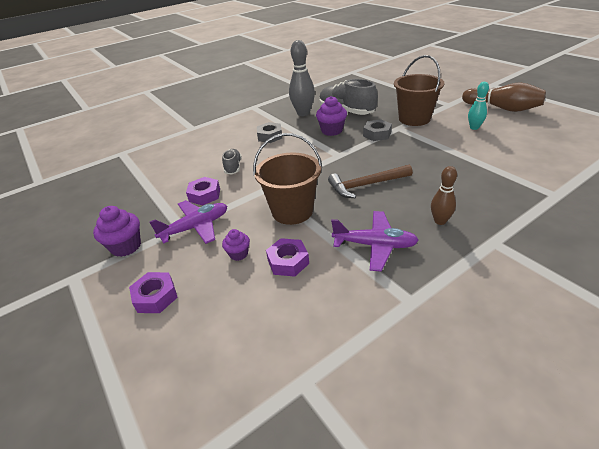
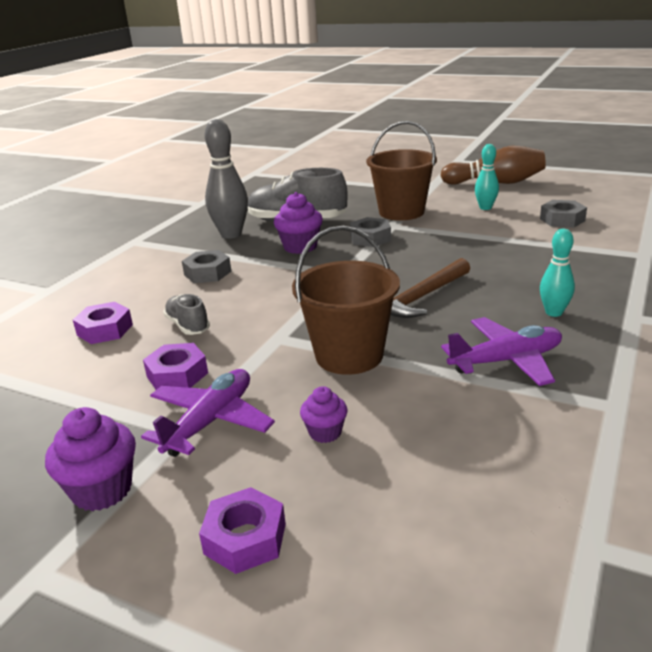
camera: 30 degrees left, 10 degrees down
(288, 262) = (411, 417): purple nut -> purple nut (105, 330)
(440, 221) = (554, 312): brown bowling pin -> turquoise bowling pin
(521, 150) = (562, 220): none -> grey nut

